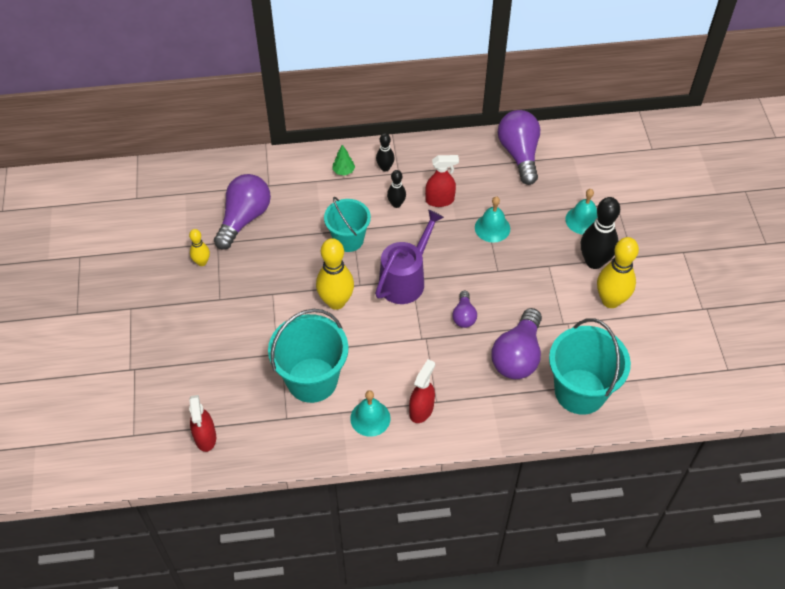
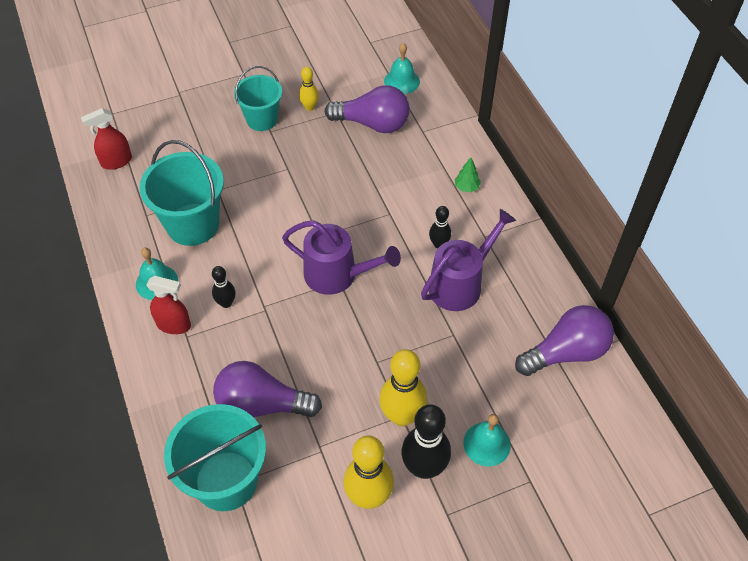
camera: 75 degrees right, 0 degrees up
(336, 302) = (291, 221): yellow bowling pin -> yellow bowling pin (402, 416)
(348, 239) = (375, 213): turquoise bucket -> turquoise bucket (262, 119)
(385, 168) = (487, 222): black bowling pin -> black bowling pin (226, 303)
(440, 200) = (460, 284): red spray bottle -> purple watering can
(464, 316) = (303, 340): purple light bulb -> none
(492, 228) = (438, 344): turquoise bell -> turquoise bell (401, 81)

